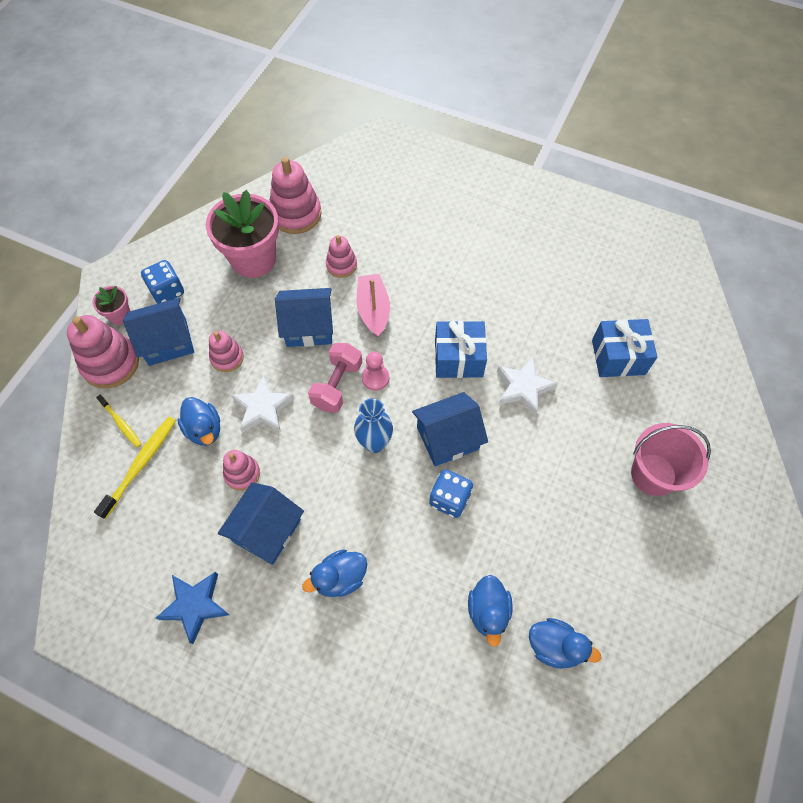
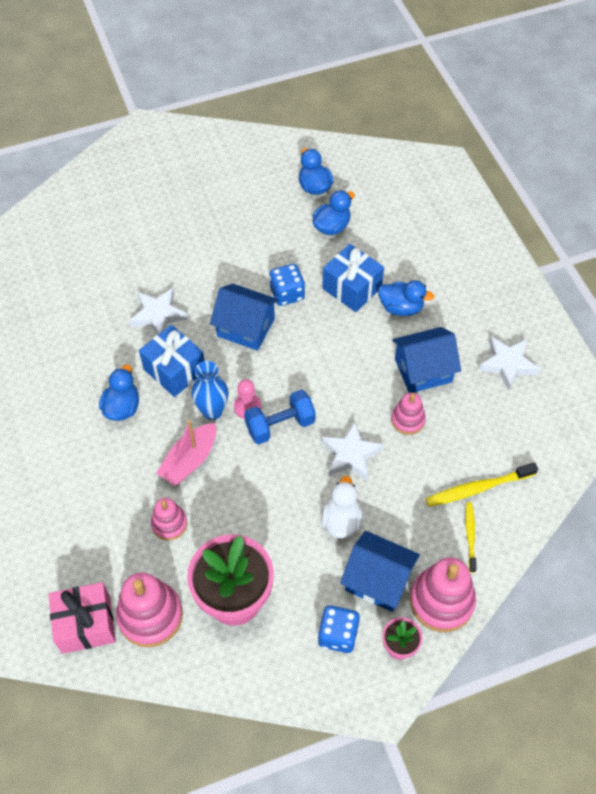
camera: 135 degrees left, 5 degrees down
(195, 605) = (507, 364): blue star -> white star
(204, 429) = (408, 475): blue duck -> blue duck (122, 407)
(227, 358) = (341, 521): pink stacking toy -> white duck
(309, 327) = (253, 490): blue house -> none
(328, 183) = (86, 624): none -> pink gift
(337, 385) = (280, 425): pink dumbbell -> blue dumbbell
(374, 443) = (297, 364): blue vase -> blue vase (212, 411)
(618, 357) = (73, 281): blue gift -> blue gift (352, 288)
(653, 474) = (151, 209): pink bucket -> none

